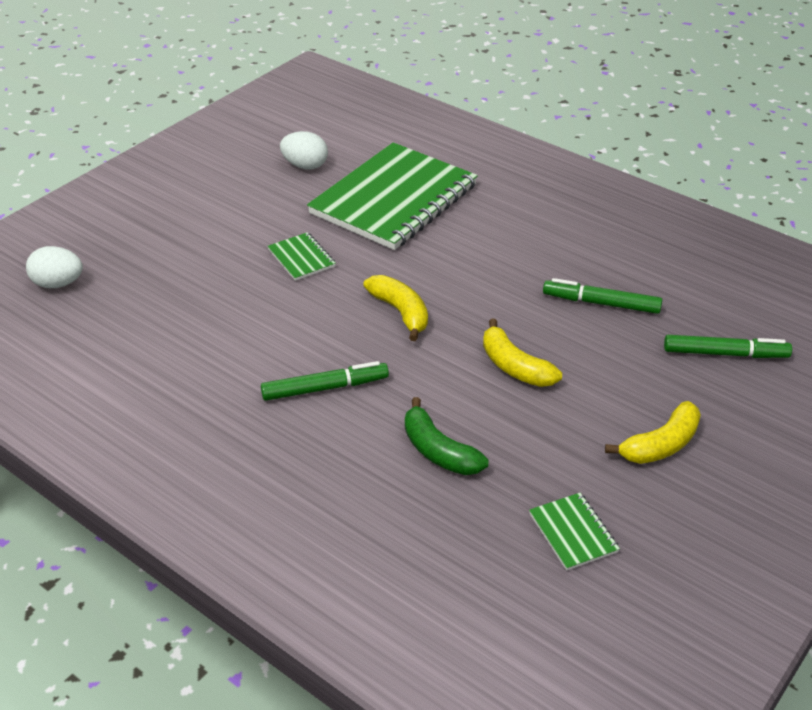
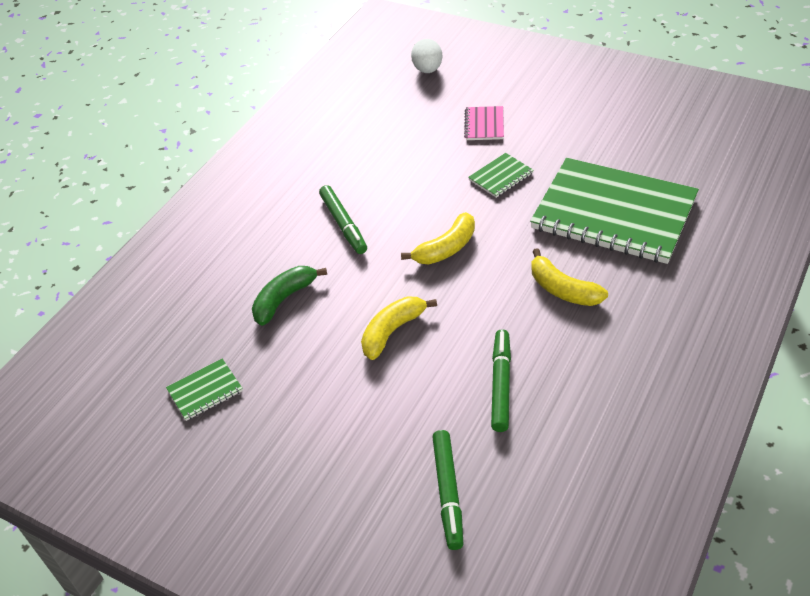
camera: 85 degrees right, 5 degrees up
(202, 256) = (484, 125): none -> pink notebook
(305, 166) = (641, 148): white egg -> none
(660, 445) = (309, 443): yellow banana -> yellow banana (563, 289)

